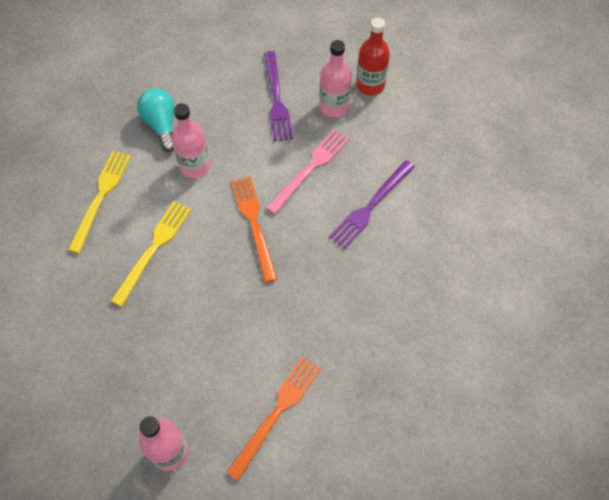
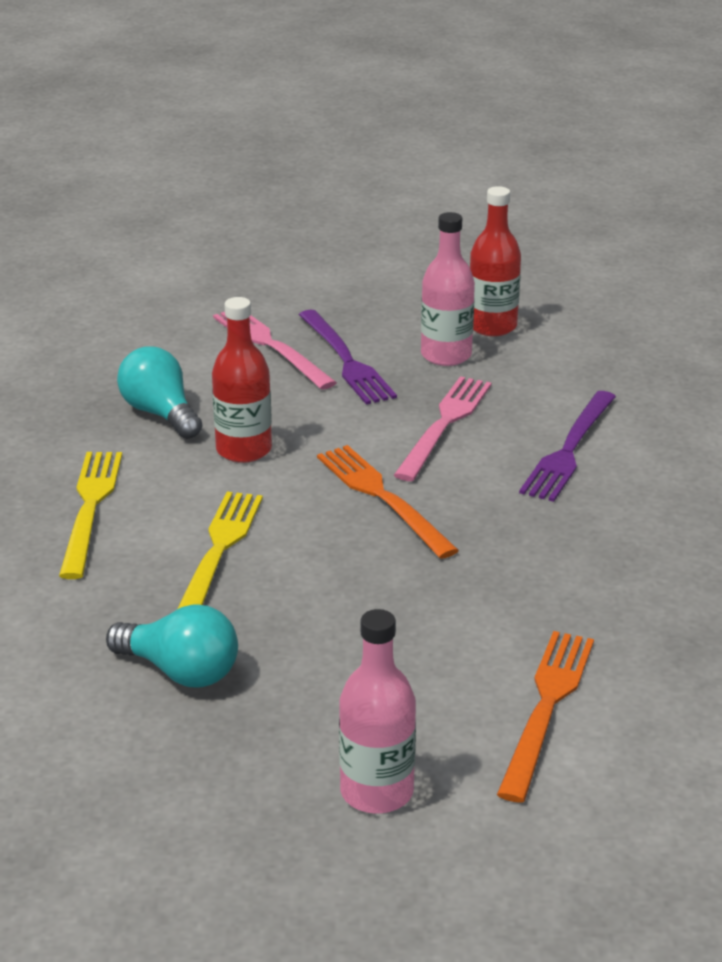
camera: 15 degrees left, 30 degrees down
(105, 337) = (180, 671): none -> turquoise light bulb
(195, 166) = (244, 450): pink bottle -> red bottle
(240, 77) = (271, 346): none -> pink fork

